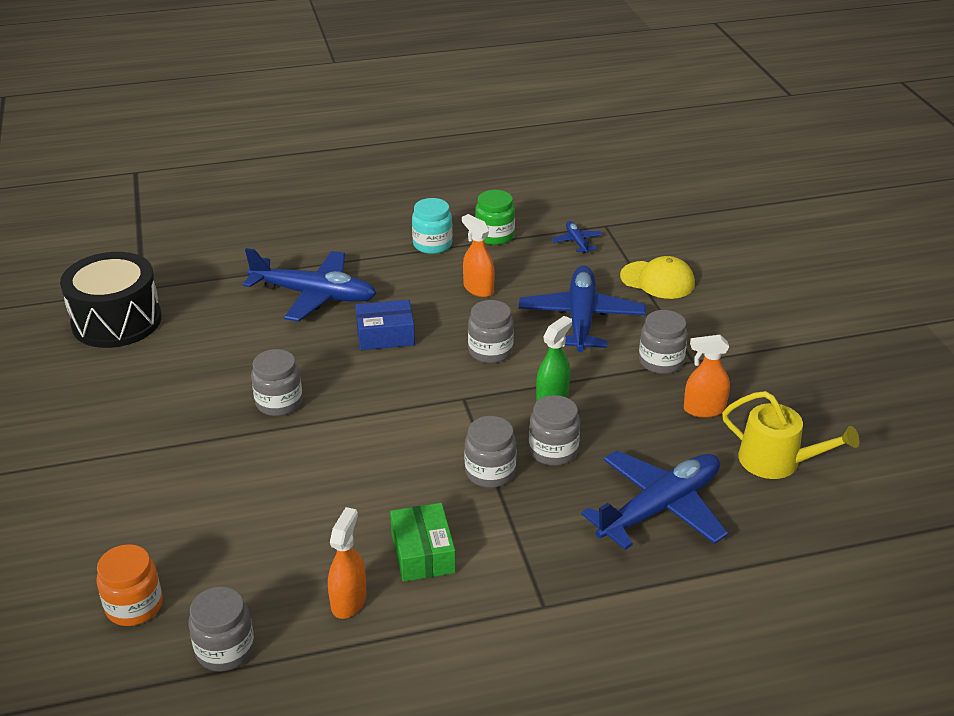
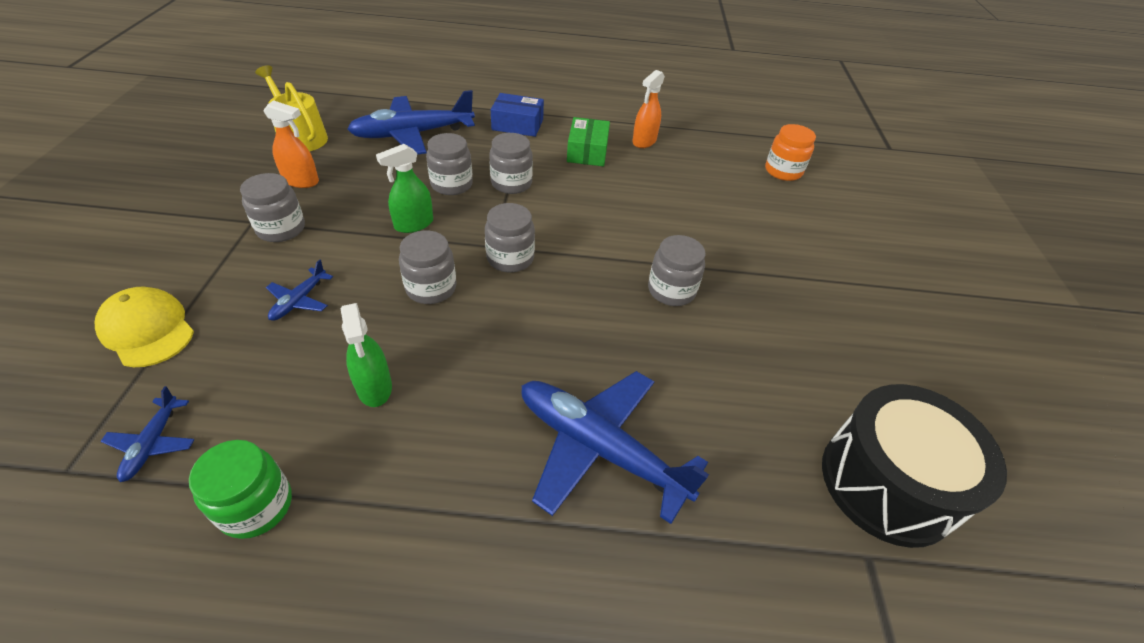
camera: 165 degrees left, 10 degrees up
(225, 650) = (722, 139): grey jar -> grey jar (510, 258)
(385, 335) = (532, 344): blue box -> blue box (517, 124)
(432, 244) = (370, 517): turquoise jar -> none
(478, 289) = (374, 387): orange spray bottle -> green spray bottle
(581, 319) = (299, 300): blue plane -> blue plane, size x0.45

